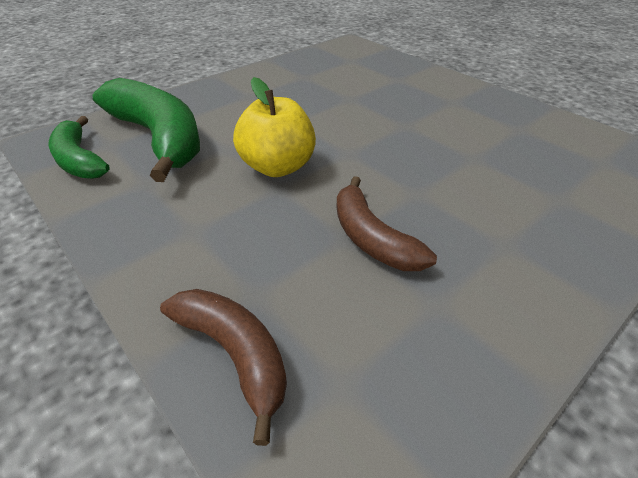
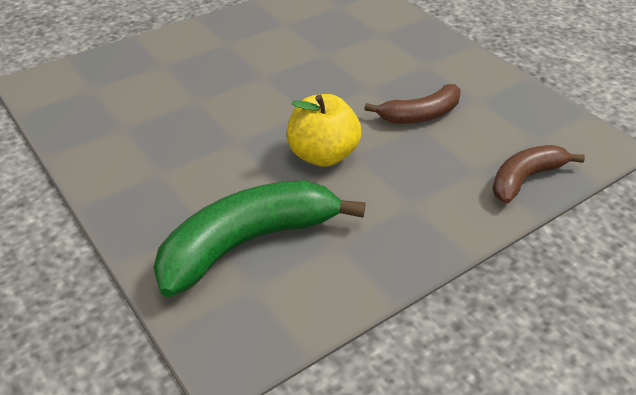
camera: 85 degrees left, 0 degrees up
(79, 160) = (284, 308): green banana -> none

